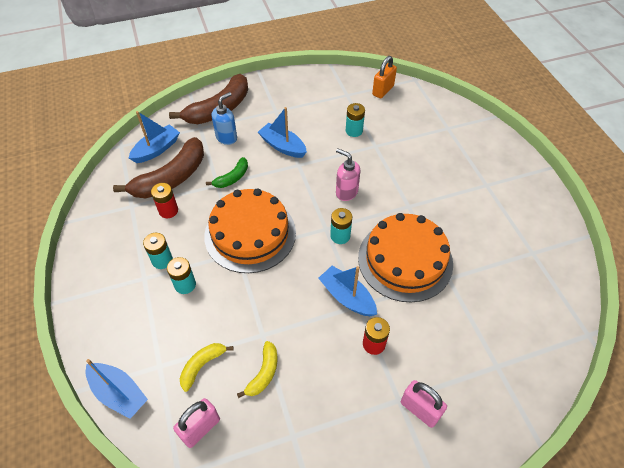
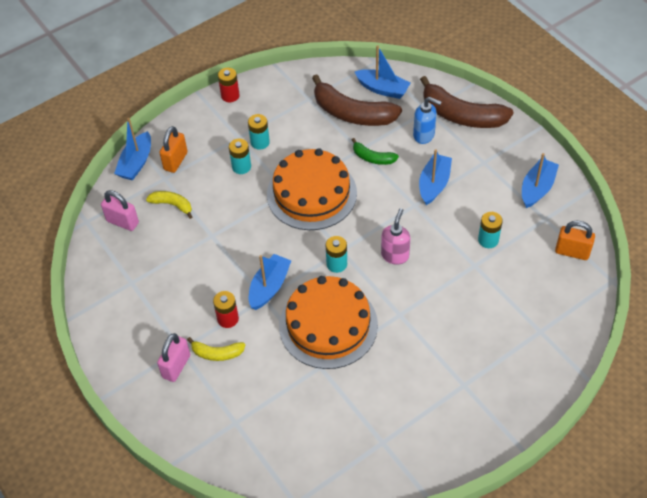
camera: 75 degrees right, 0 degrees up
(141, 348) = (175, 161): none -> orange padlock
(168, 210) = (314, 126): red battery -> red battery (230, 96)
(263, 373) = (177, 247): yellow banana -> yellow banana (217, 353)
(316, 90) = (537, 188): none -> blue boat

